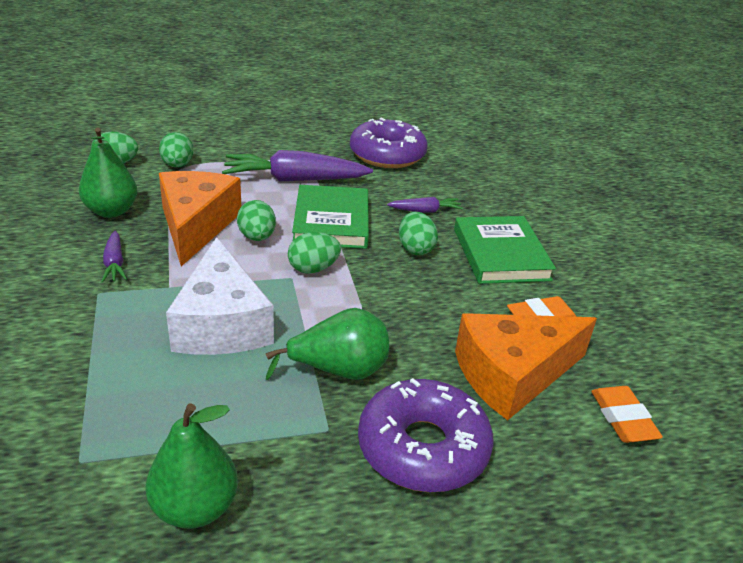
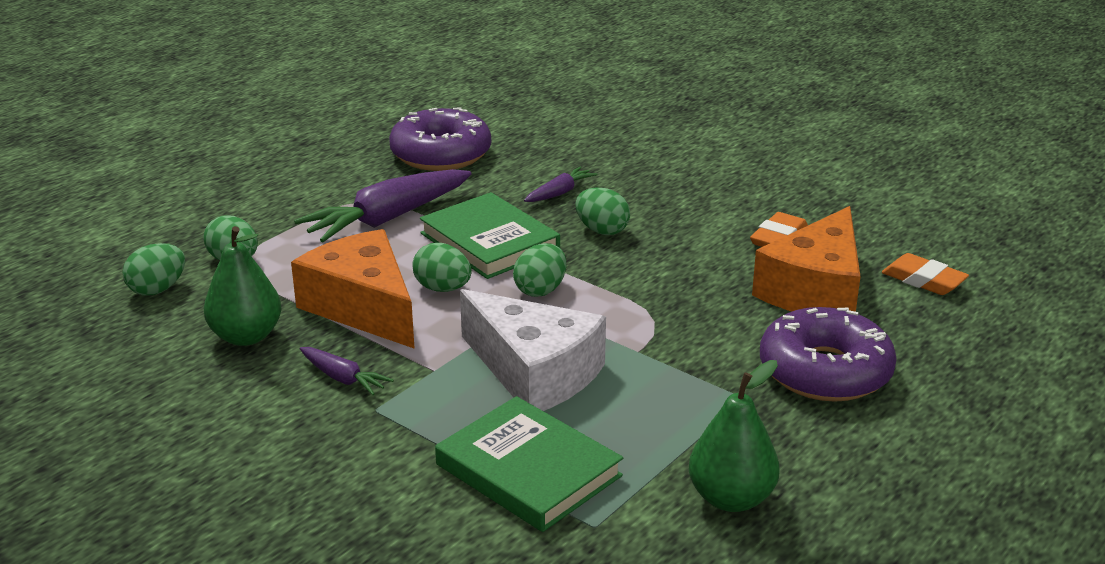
camera: 35 degrees left, 5 degrees down
(339, 371) = (688, 355): green pear -> none
(500, 254) = (678, 202): green book -> green book (528, 470)

